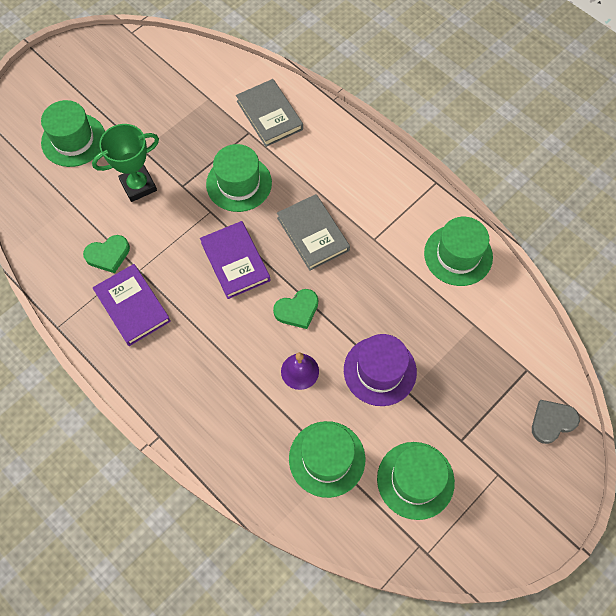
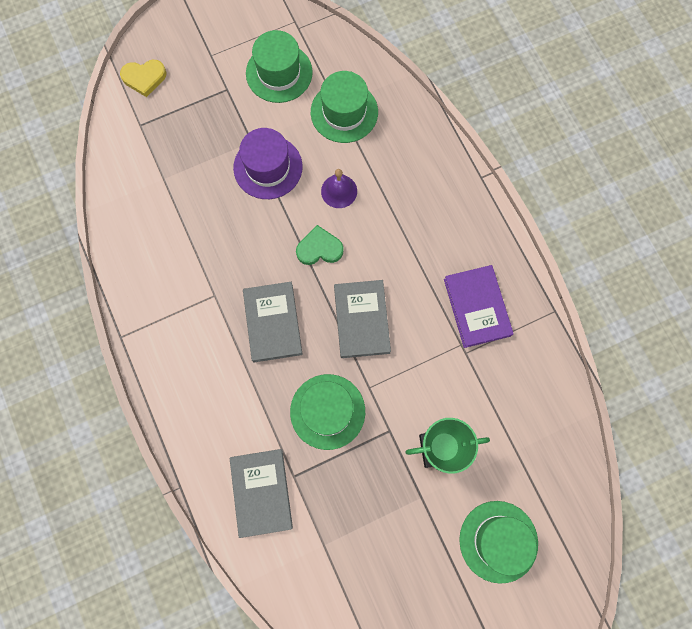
camera: 160 degrees left, 10 degrees up
(108, 255) = (489, 373): green heart -> none
(235, 261) = (361, 320): purple book -> grey book
(458, 255) = (141, 250): green hat -> none
(552, 422) = (144, 78): grey heart -> yellow heart

